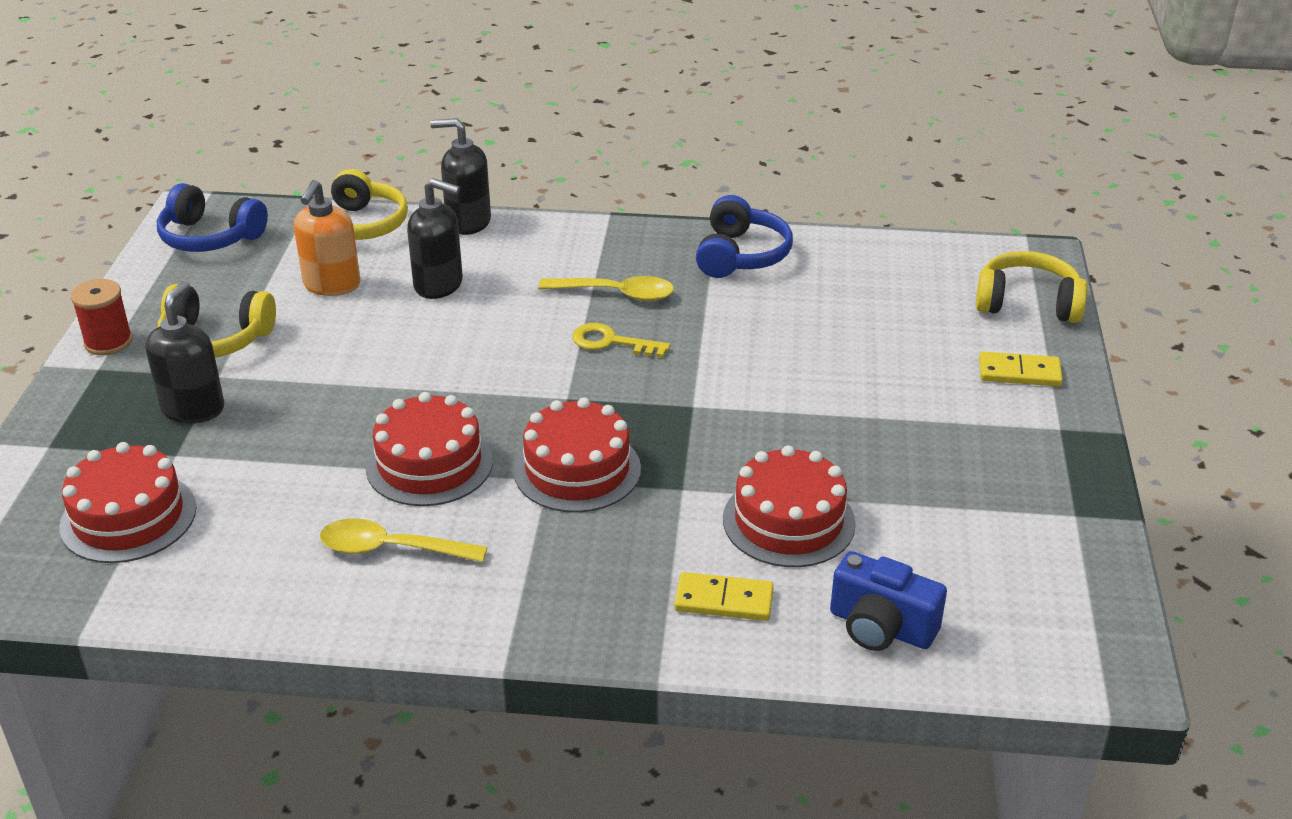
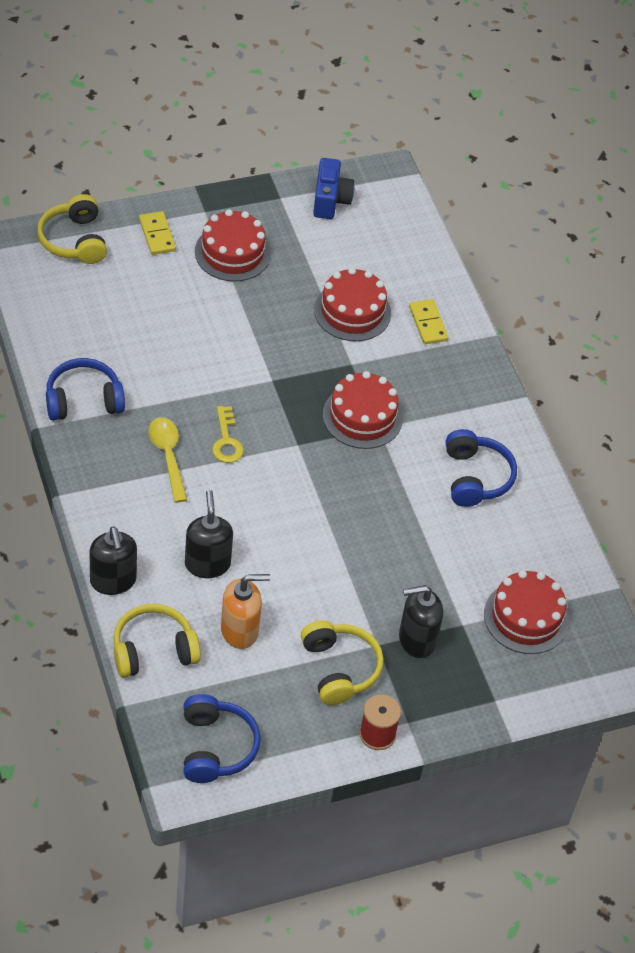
camera: 120 degrees left, 15 degrees up
(391, 549) = (475, 477): yellow spoon -> blue headphones
(429, 464) = (397, 489): red cake -> red cake (232, 253)
(881, 627) = (410, 259): blue camera -> blue camera (330, 200)

